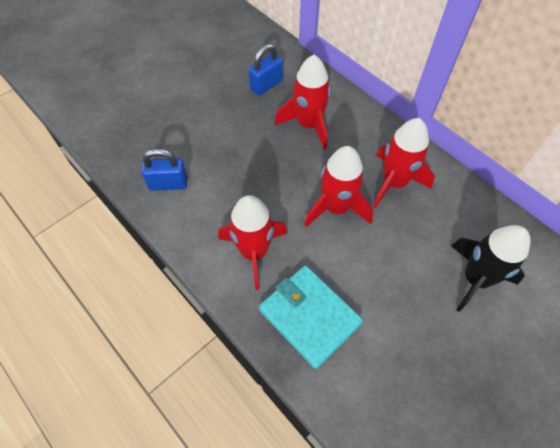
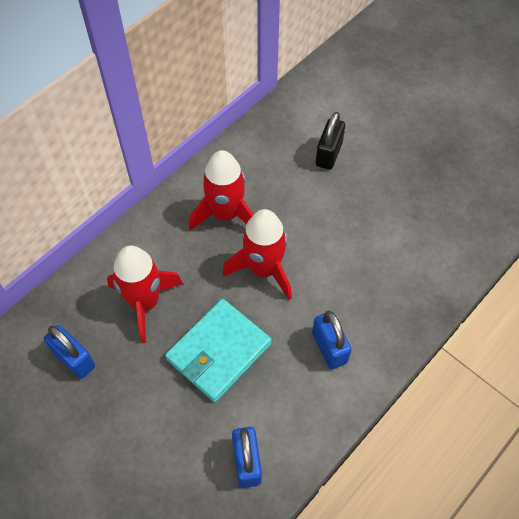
camera: 95 degrees left, 0 degrees up
(254, 252) = (329, 347): red rocket -> blue padlock
(309, 316) = (391, 289): turquoise wallet -> turquoise wallet (219, 351)
(475, 279) = (328, 154): black rocket -> black padlock

